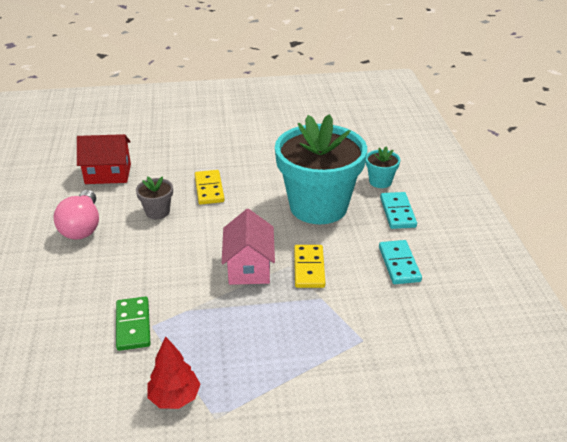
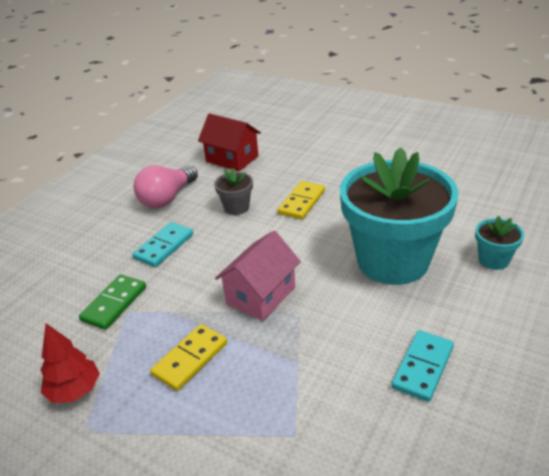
camera: 40 degrees right, 0 degrees up
(309, 268) = (317, 324): yellow domino -> yellow domino (190, 359)
(397, 212) = (480, 304): turquoise domino -> turquoise domino (164, 246)

